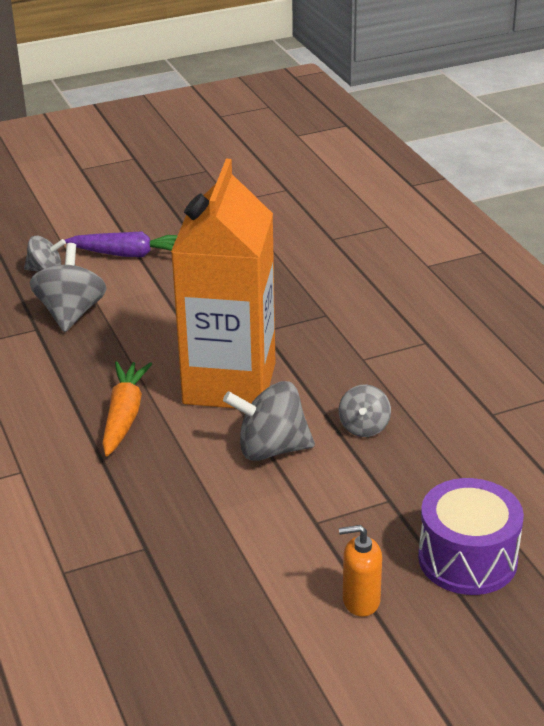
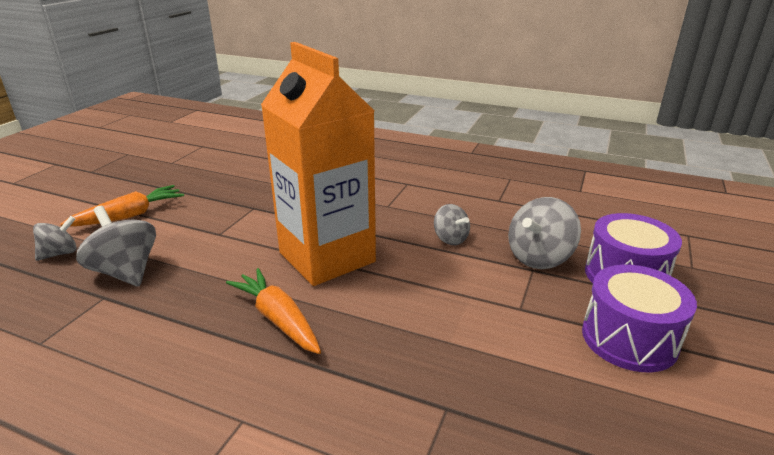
camera: 45 degrees left, 5 degrees down
(130, 254) = (129, 215): purple carrot -> orange carrot
(271, 449) = (419, 281): grey spinning top -> grey spinning top (539, 258)
(360, 601) = (629, 338): orange soap dispenser -> purple drum

